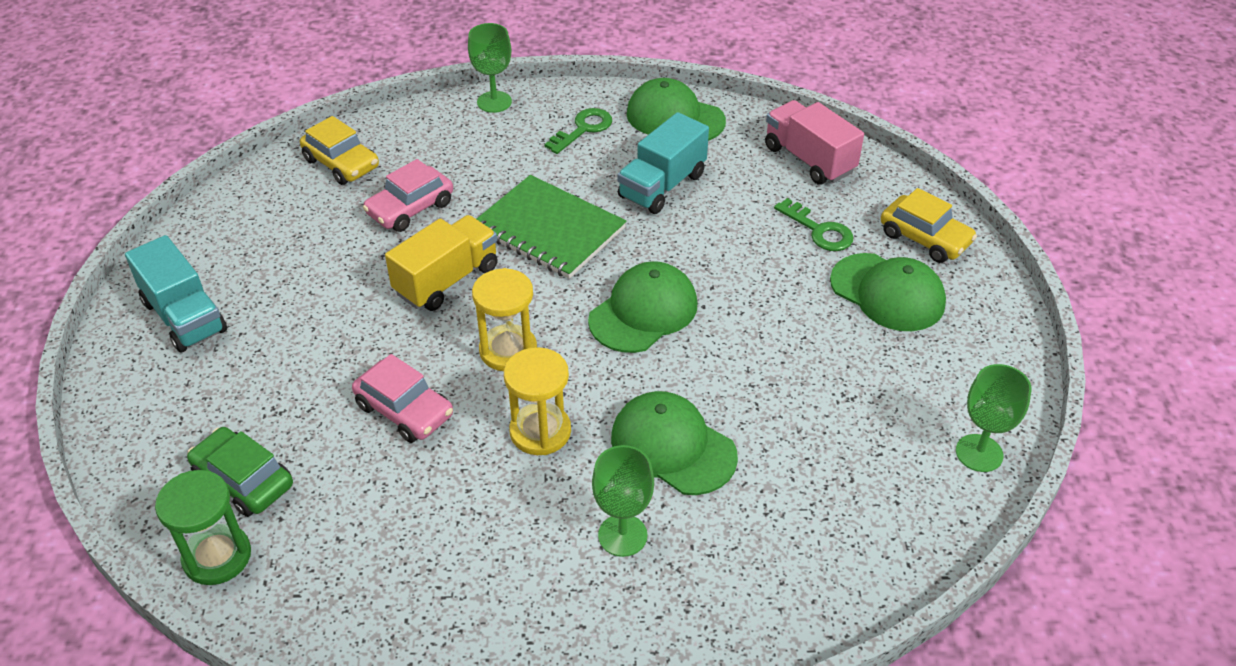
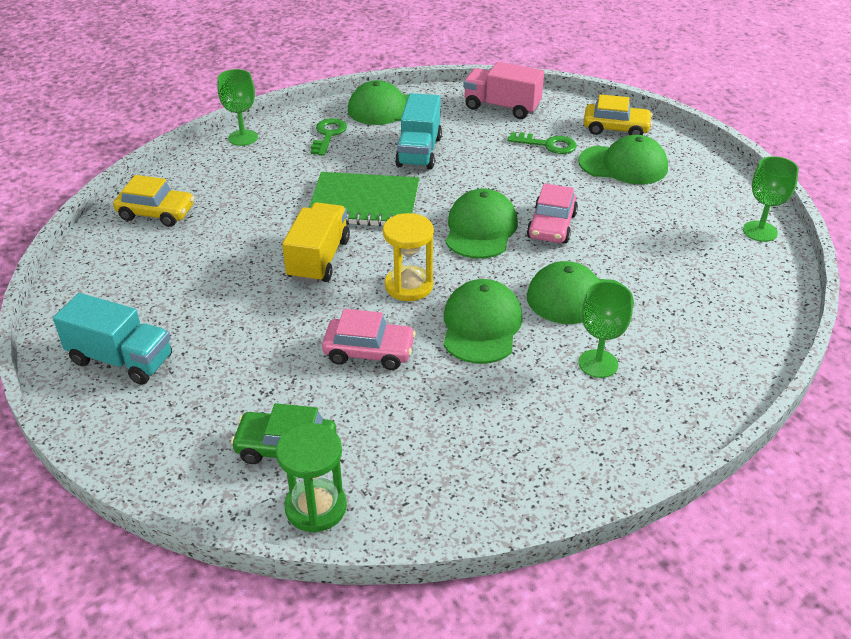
camera: 30 degrees left, 5 degrees down
(410, 208) = (244, 224): pink car -> pink car (551, 226)
(540, 431) = (481, 326): yellow hourglass -> green cap

